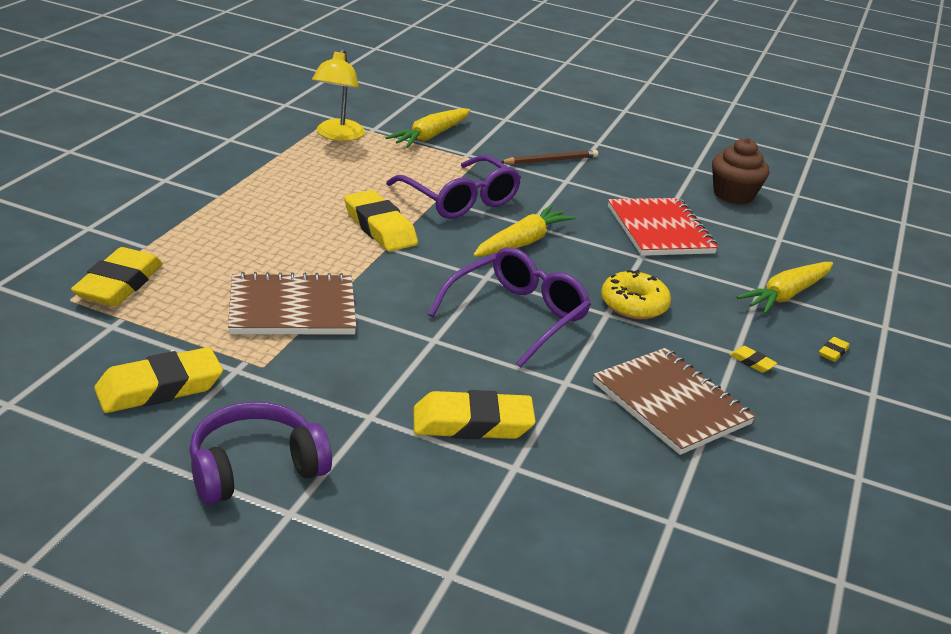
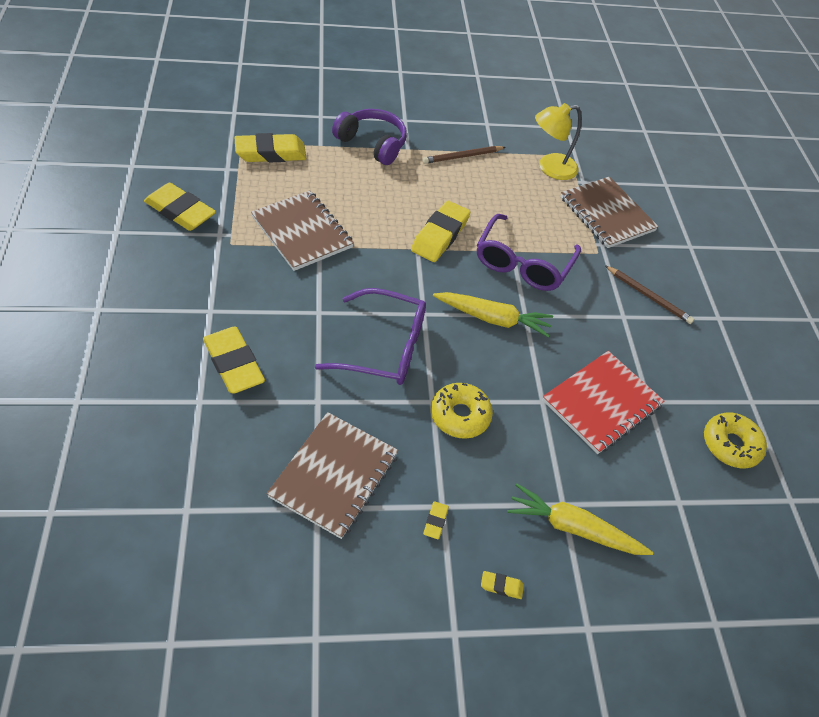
camera: 60 degrees right, 20 degrees up
(255, 468) = (129, 279): purple headphones -> purple headphones (372, 144)
(268, 171) = (462, 157): none -> brown pencil
(430, 136) = (606, 214): yellow carrot -> brown notebook
(733, 194) = (730, 445): brown cupcake -> yellow donut

